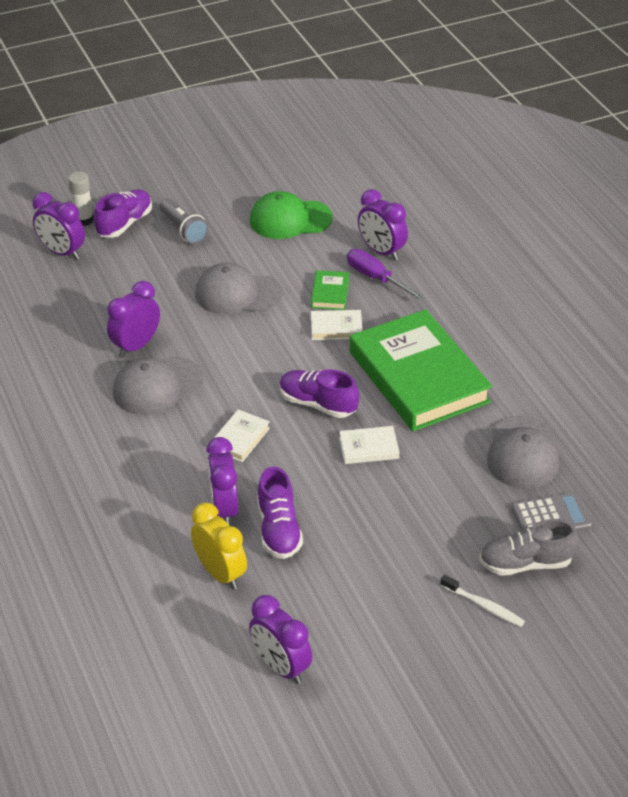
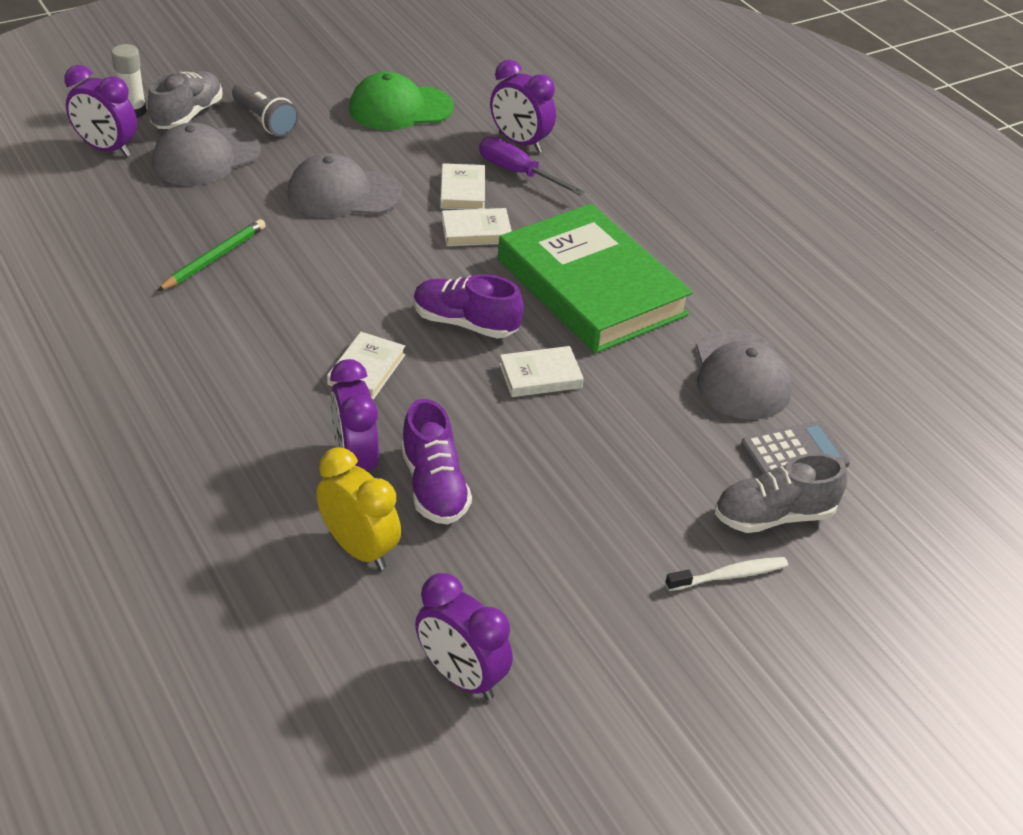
camera: 10 degrees left, 0 degrees up
(125, 224) = (188, 115): purple shoe -> grey shoe
(136, 346) = (214, 258): purple clock -> green pencil
(157, 386) = (247, 307): grey cap -> grey cap (206, 157)
(330, 293) = (462, 191): green book -> white book
(484, 606) = (730, 575): white toothbrush -> white toothbrush turned 45 degrees counterclockwise

